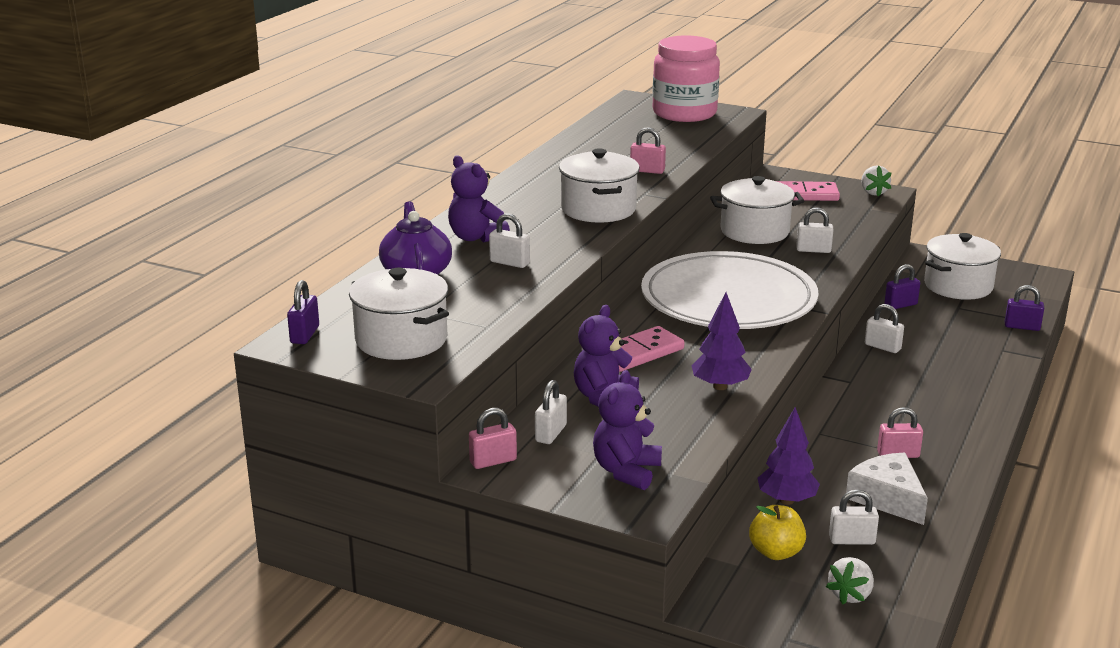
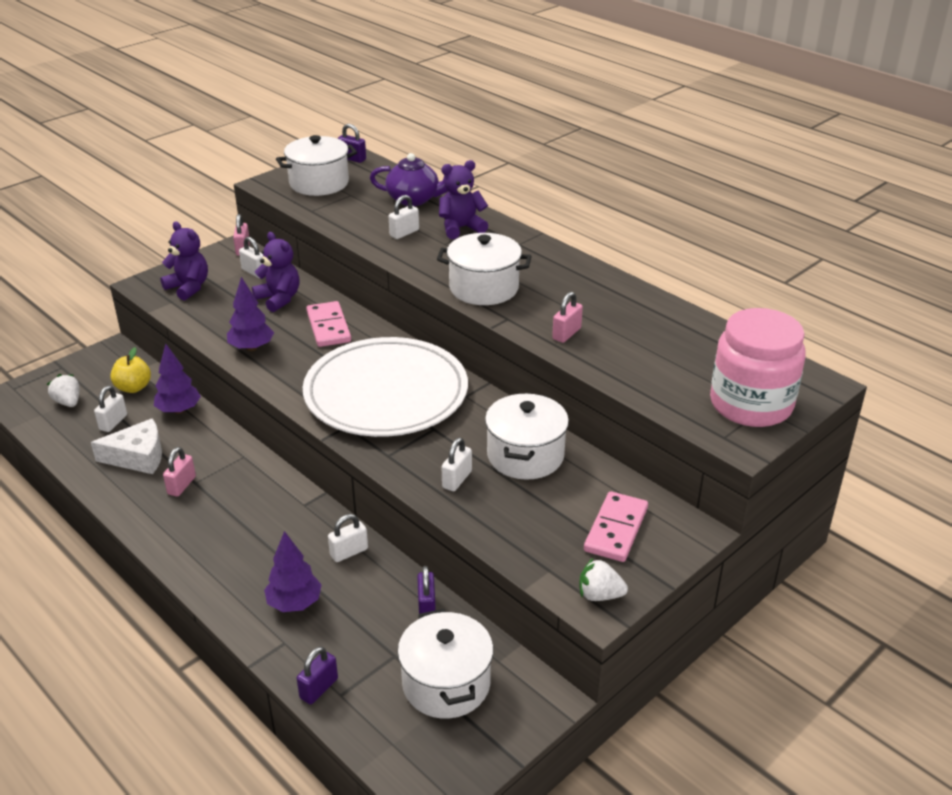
camera: 110 degrees right, 10 degrees up
(962, 356) = (294, 603): none -> purple tree

